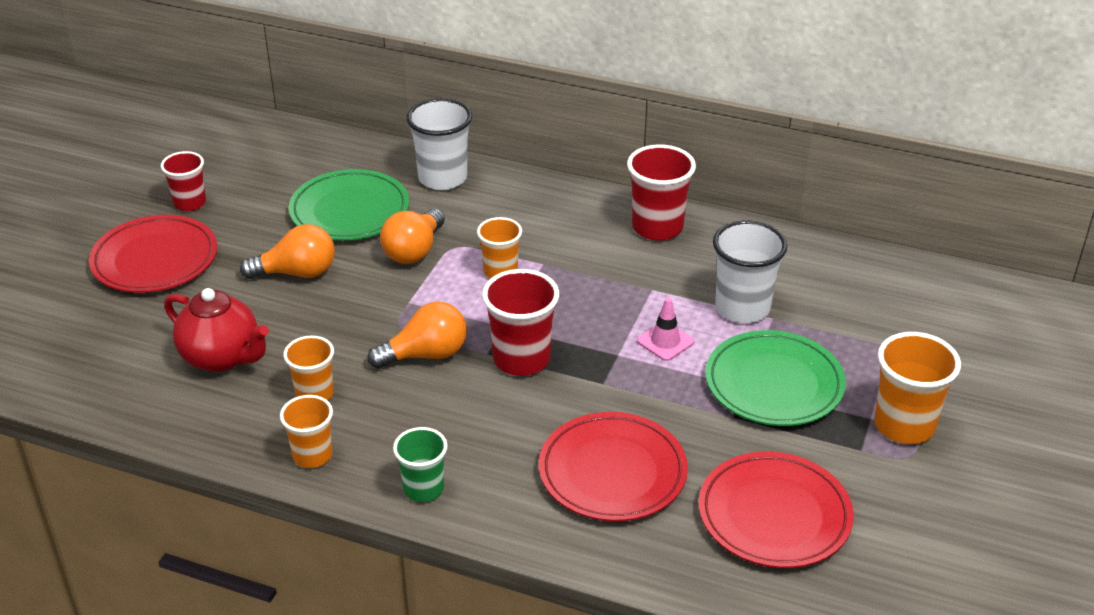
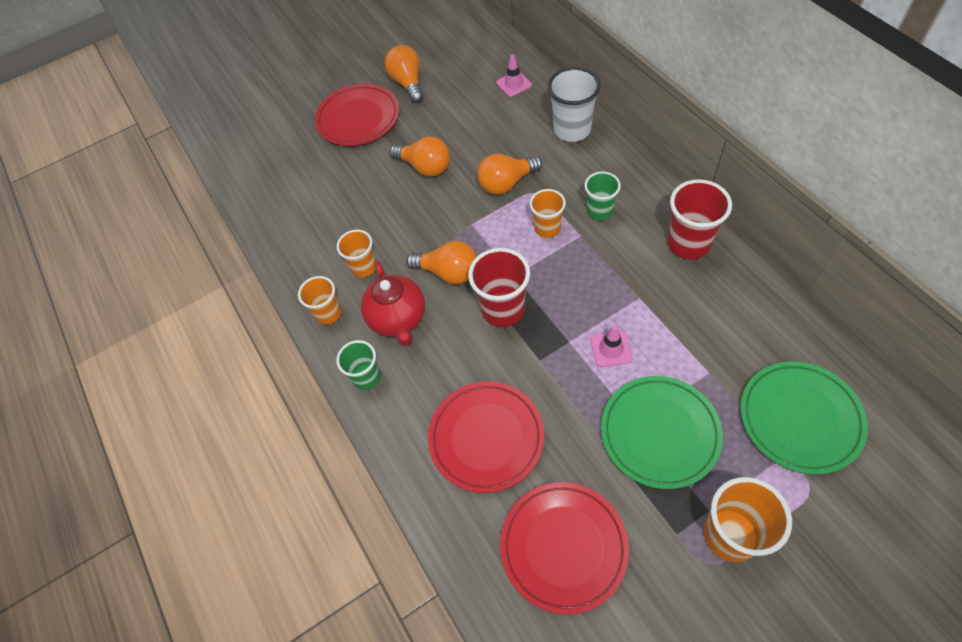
camera: 45 degrees right, 20 degrees up
(190, 203) = (408, 83): red cup -> orange light bulb
(222, 357) = (338, 211): red teapot -> red teapot (398, 319)
(332, 160) = (514, 84): none -> pink traffic cone
(349, 211) = (493, 131): green plate -> green plate (800, 418)
(542, 236) = (599, 211): none -> green cup
(742, 308) = (693, 351): white cup -> none

